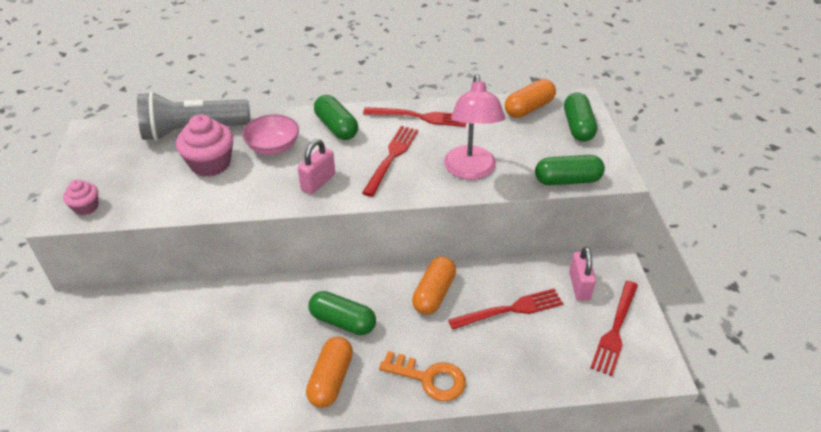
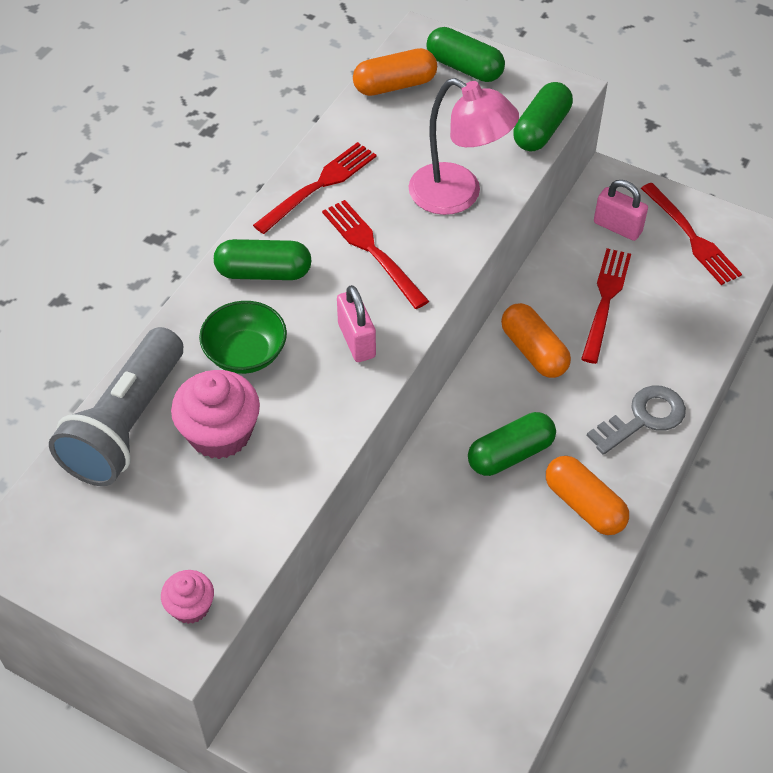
camera: 55 degrees left, 10 degrees up
(273, 147) = (245, 353): pink bowl -> green bowl
(429, 378) = (643, 418): orange key -> grey key
(529, 108) = (395, 85): orange capsule -> orange capsule turned 75 degrees clockwise

